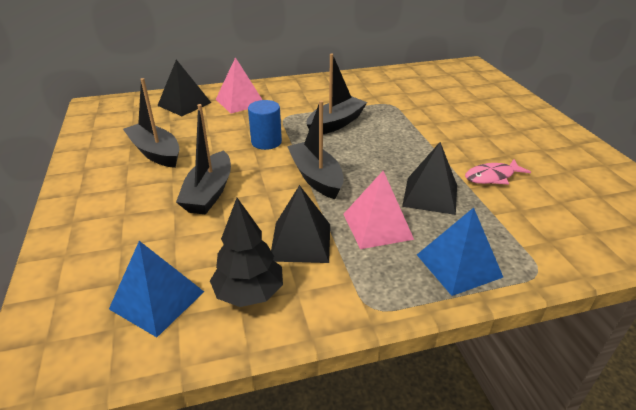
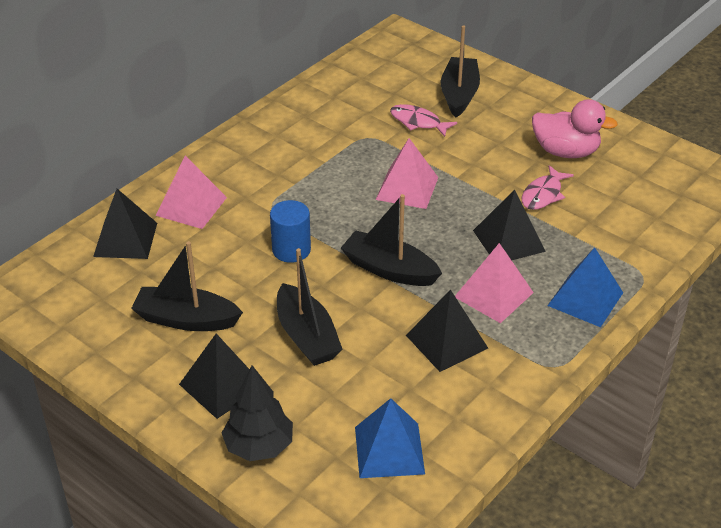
camera: 35 degrees left, 5 degrees up
(120, 197) = (222, 385): none -> black pyramid
(249, 293) = (454, 405): black tree -> black tree (259, 446)
(336, 123) = (338, 191): black boat -> black boat (459, 94)
(385, 137) = (407, 188): none -> pink pyramid
(435, 107) = (418, 122): none -> pink fish
(539, 157) = (566, 152): none -> pink duck

